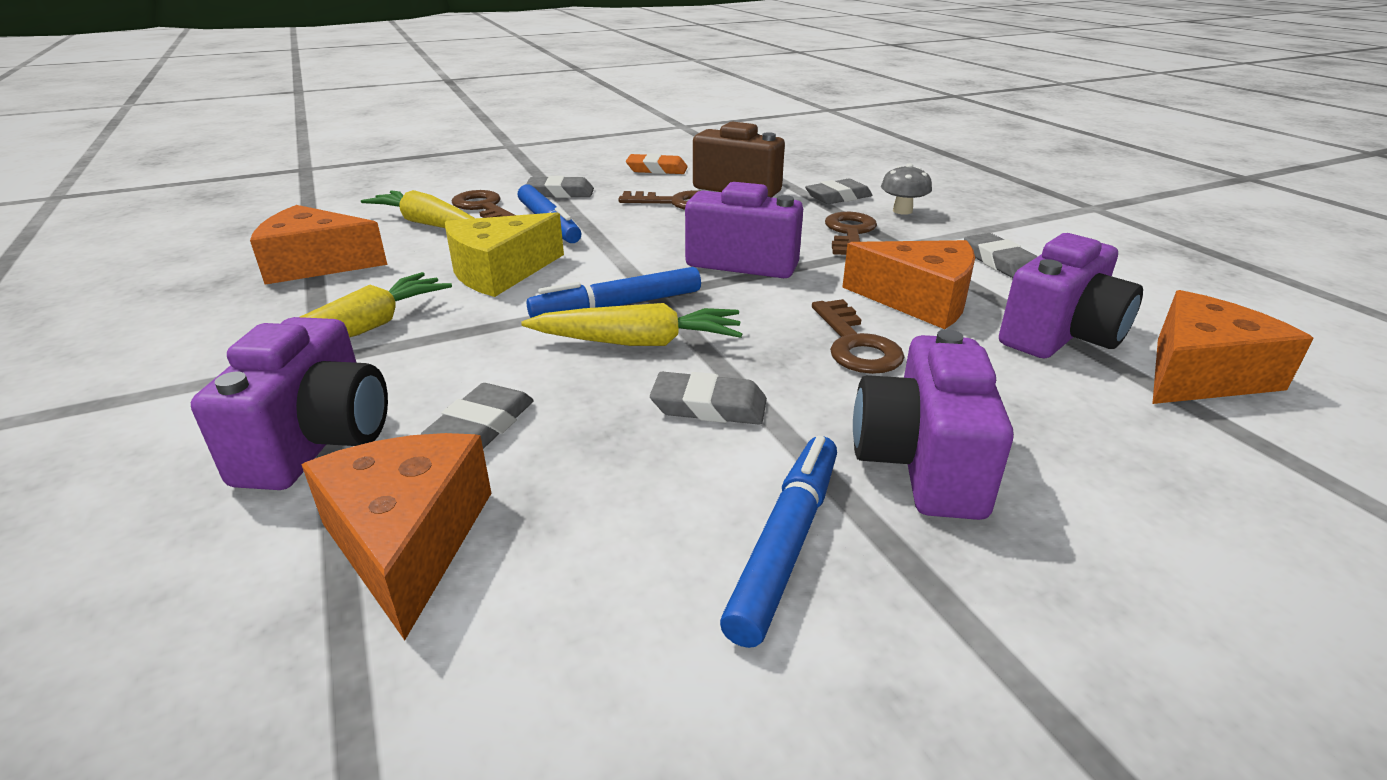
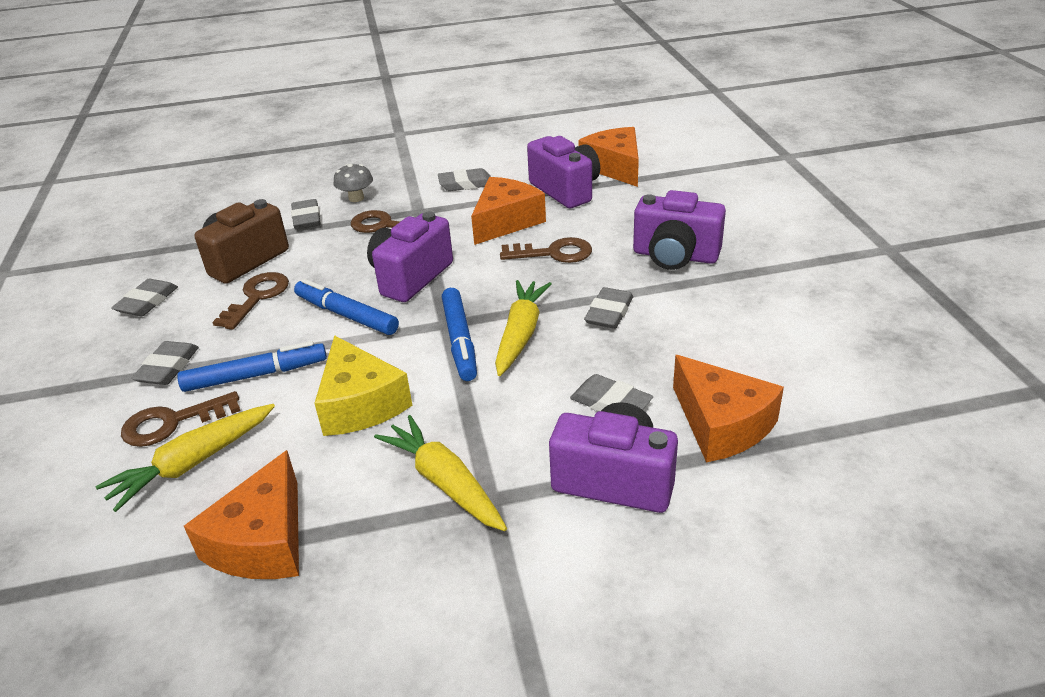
camera: 75 degrees left, 5 degrees up
(408, 541) = (721, 424): orange cheese -> orange cheese turned 120 degrees counterclockwise
(657, 169) = (147, 302): orange eraser -> grey eraser
(785, 544) = (730, 303): blue marker -> blue marker (346, 315)

